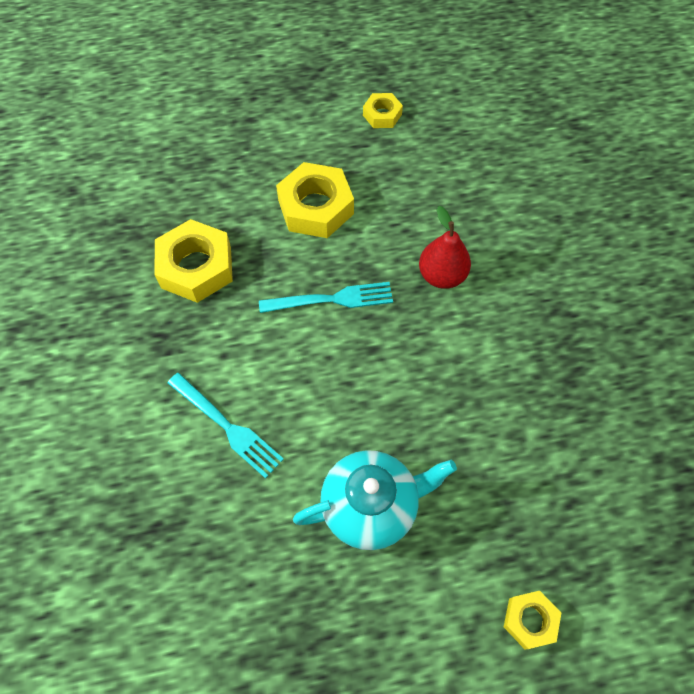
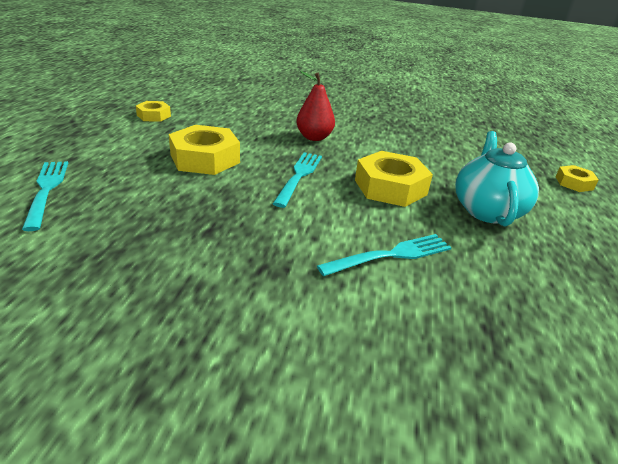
camera: 70 degrees left, 30 degrees down
(191, 142) = (46, 190): none -> turquoise fork
(196, 267) = (201, 226): yellow nut -> yellow nut (390, 187)

